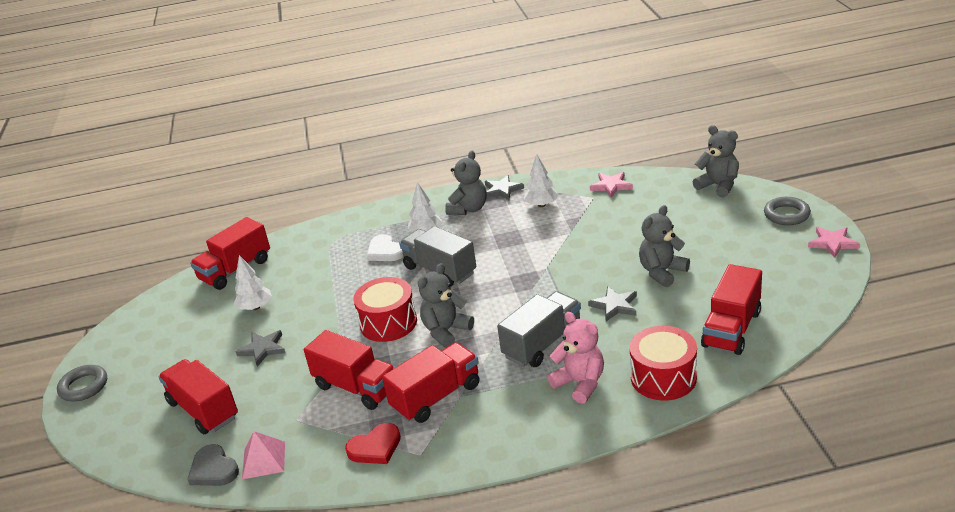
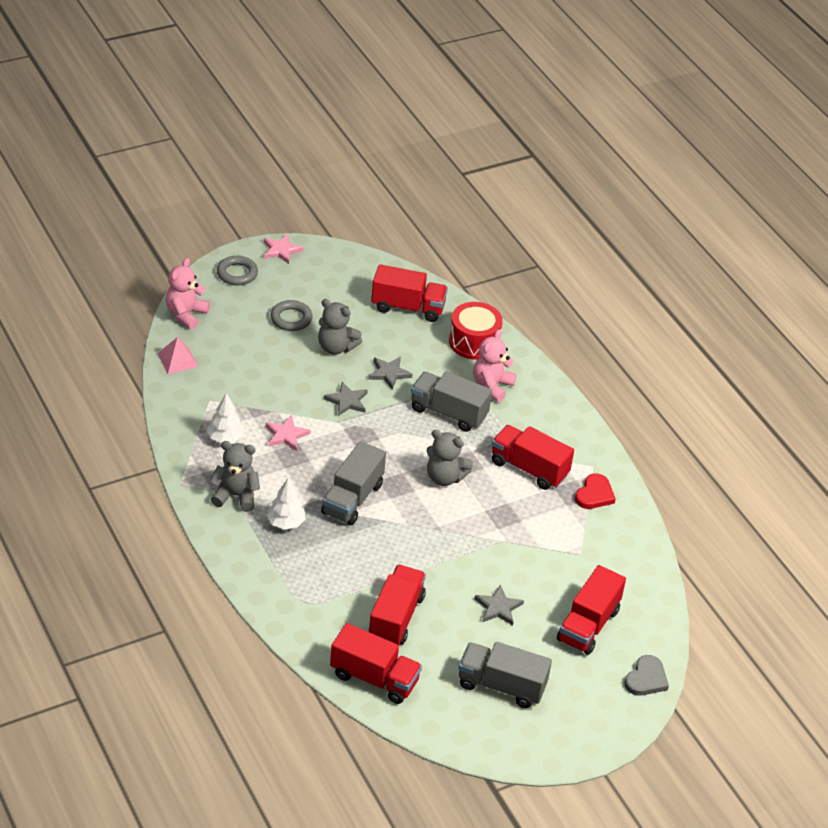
camera: 115 degrees left, 10 degrees up
(84, 386) = (586, 740): grey ring -> grey ring (291, 319)
(177, 340) = (501, 685): none -> grey truck
(213, 469) = (650, 592): grey heart -> grey heart (646, 679)
(255, 307) = (436, 635): white tree -> none
(264, 460) = (629, 562): pink pyramid -> pink pyramid (177, 360)
(356, 387) = (531, 523): red truck -> red truck (396, 617)
(375, 447) = (594, 494): red heart -> red heart turned 75 degrees clockwise
(385, 251) = (324, 550): white heart -> none
(388, 323) = (441, 521): red drum -> none
(502, 190) = (195, 473): grey star -> grey star (347, 401)
(611, 186) = (186, 388): pink star -> pink star (286, 435)
(718, 186) = (186, 314): grey teddy bear -> pink teddy bear

